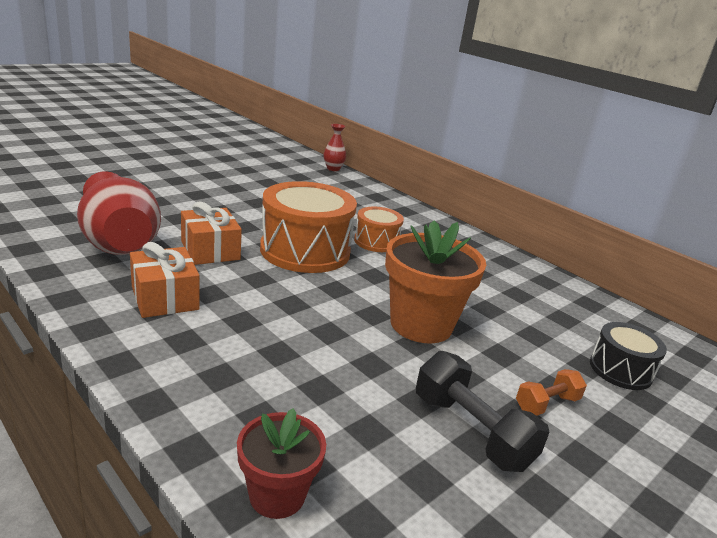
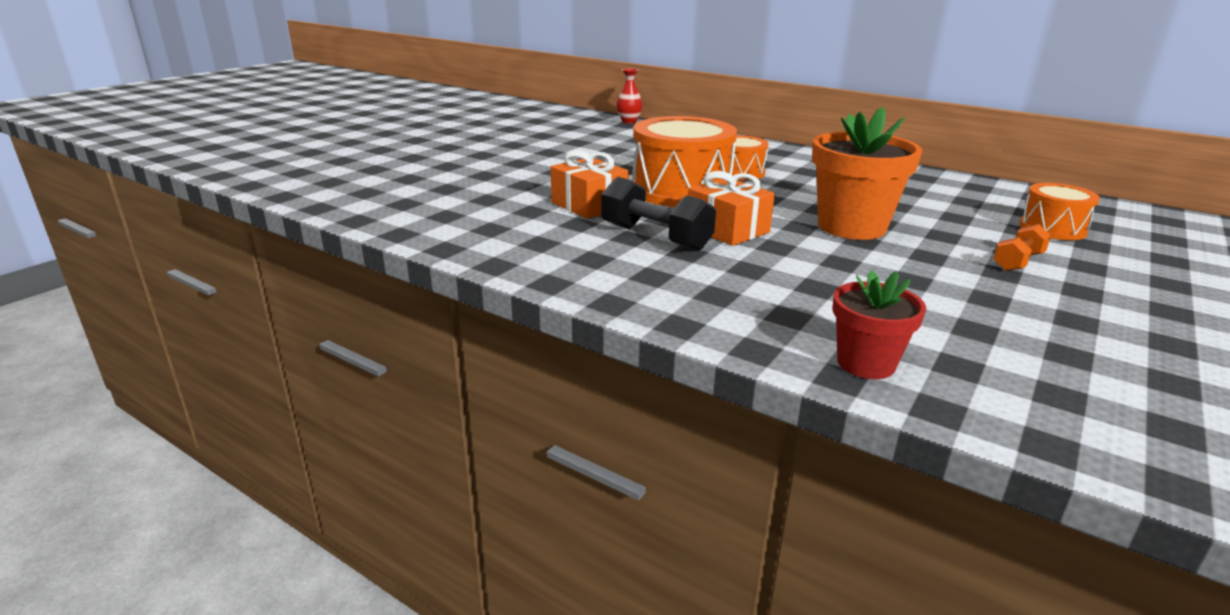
camera: 10 degrees left, 0 degrees up
(119, 242) = (490, 213): red vase -> none
(165, 298) = (592, 248): orange gift -> orange gift (727, 229)
(471, 431) = (976, 291): black dumbbell -> black dumbbell (655, 237)
(620, 370) = (1052, 228): black drum -> orange drum

